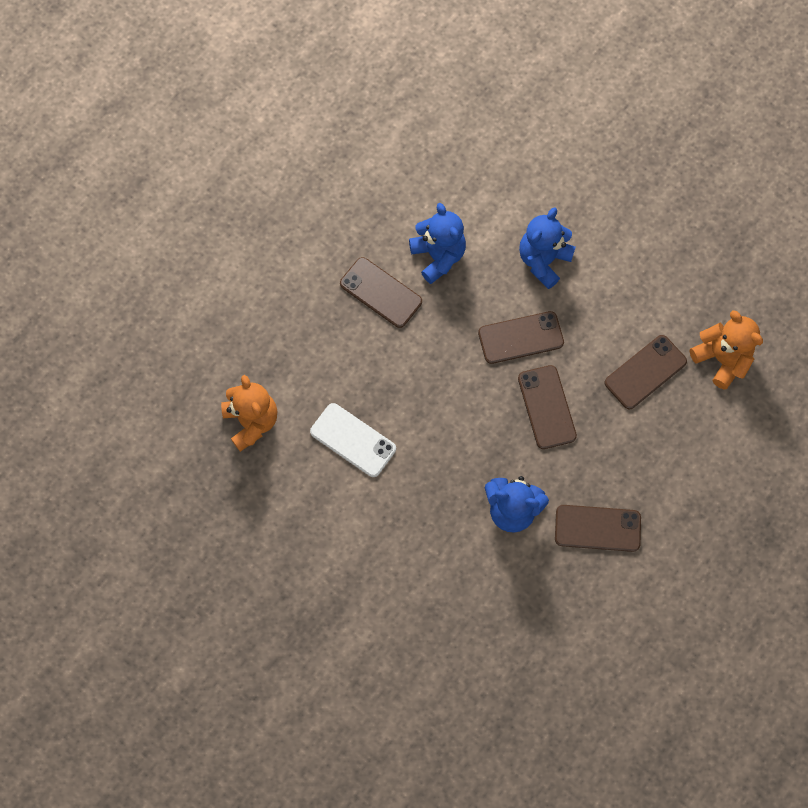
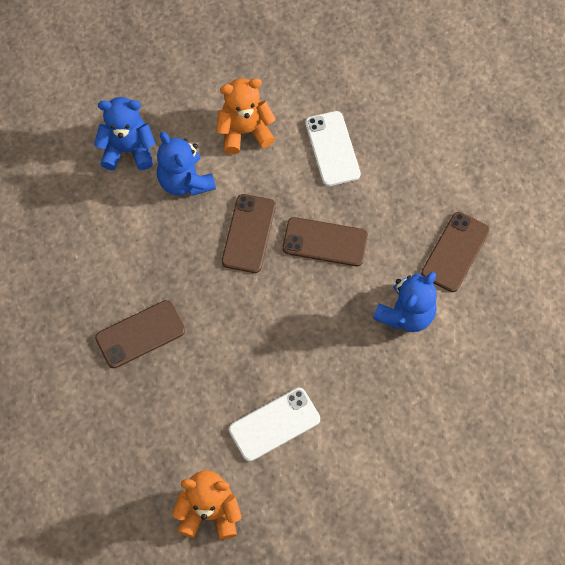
camera: 65 degrees left, 5 degrees down
(438, 256) = (132, 267): blue teddy bear -> blue teddy bear (128, 150)
(645, 372) = (332, 148): brown phone -> white phone
(721, 359) = (350, 85): orange teddy bear -> orange teddy bear (245, 131)

